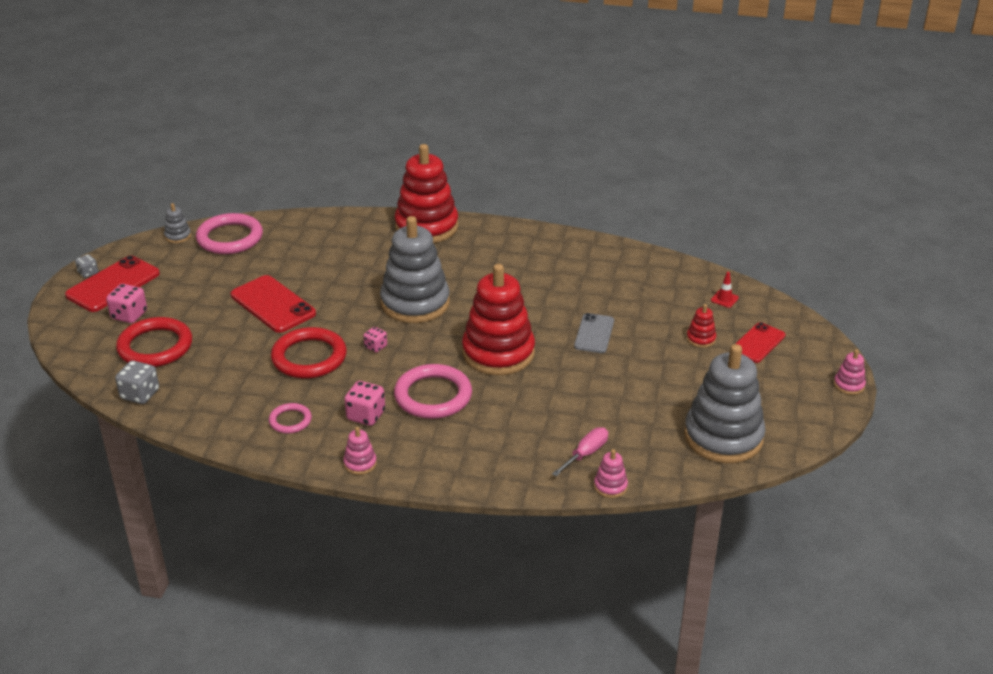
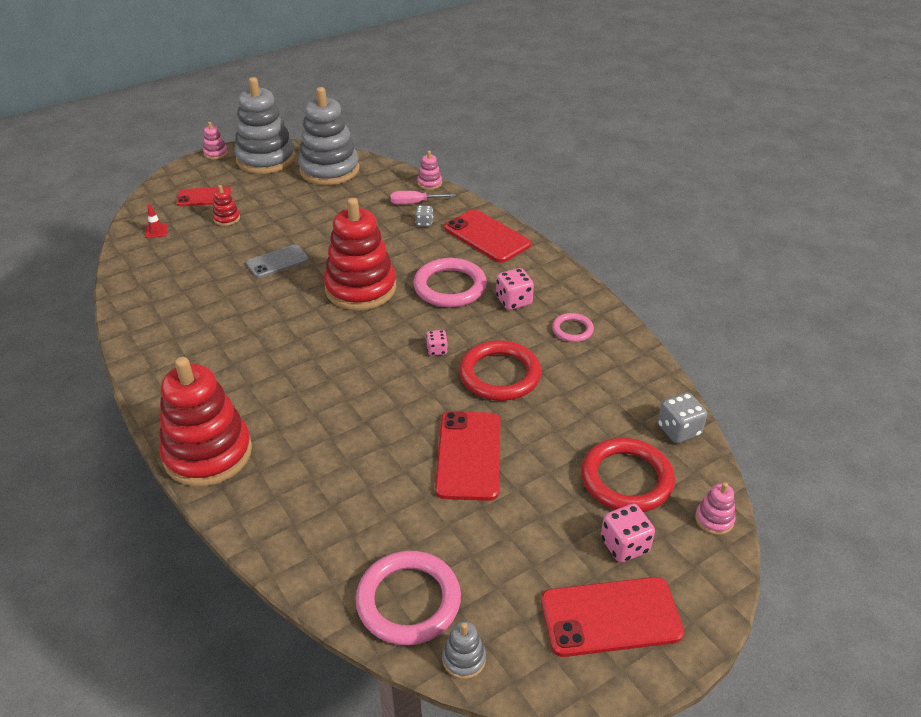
camera: 135 degrees left, 5 degrees up
(88, 273) = (629, 667): grey dice -> grey dice (424, 223)
(360, 463) = (556, 273): pink stacking toy -> pink stacking toy (714, 519)
(415, 303) = (351, 370): grey stacking toy -> grey stacking toy (266, 159)
(468, 461) = (487, 236): none -> red phone

